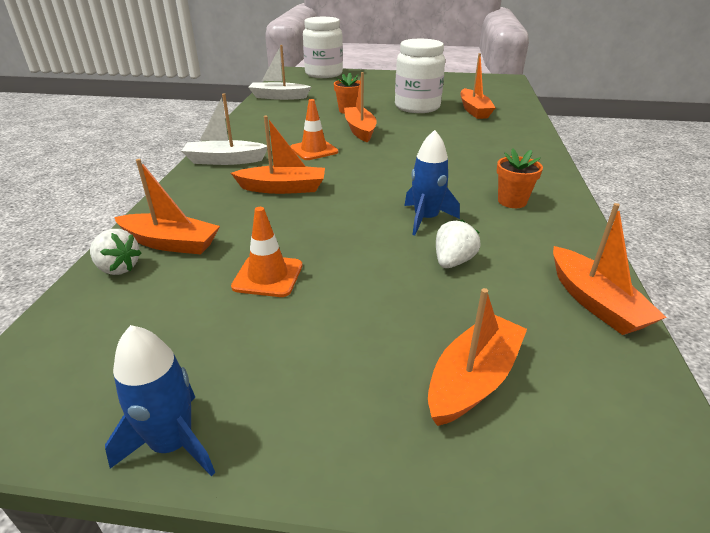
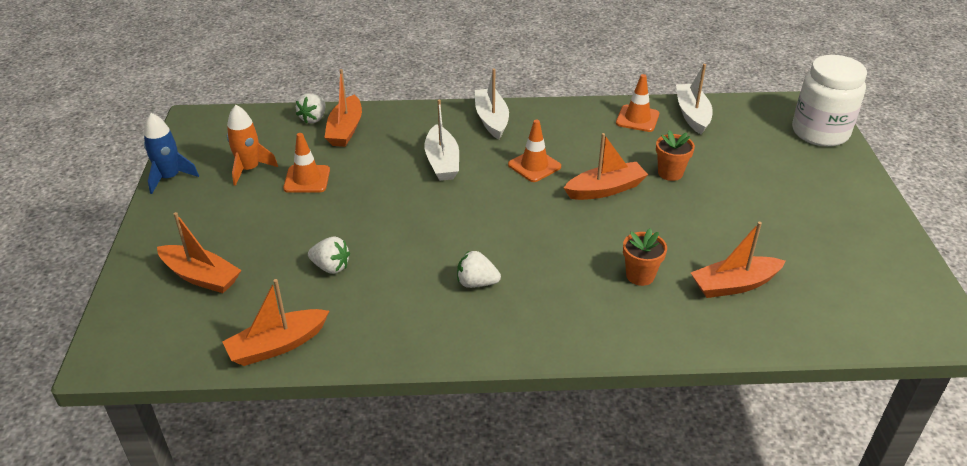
camera: 80 degrees right, 5 degrees up
(210, 332) = (249, 169): none -> orange rocket
(270, 111) = (637, 119): none -> orange traffic cone
(283, 188) = (442, 162): orange boat -> white boat
(417, 107) = (718, 229): white jar -> none
(426, 219) = (399, 249): blue rocket -> none
(477, 186) = (476, 283): none -> white strawberry
(512, 201) = (446, 308): orange flower pot -> orange flower pot (640, 275)

